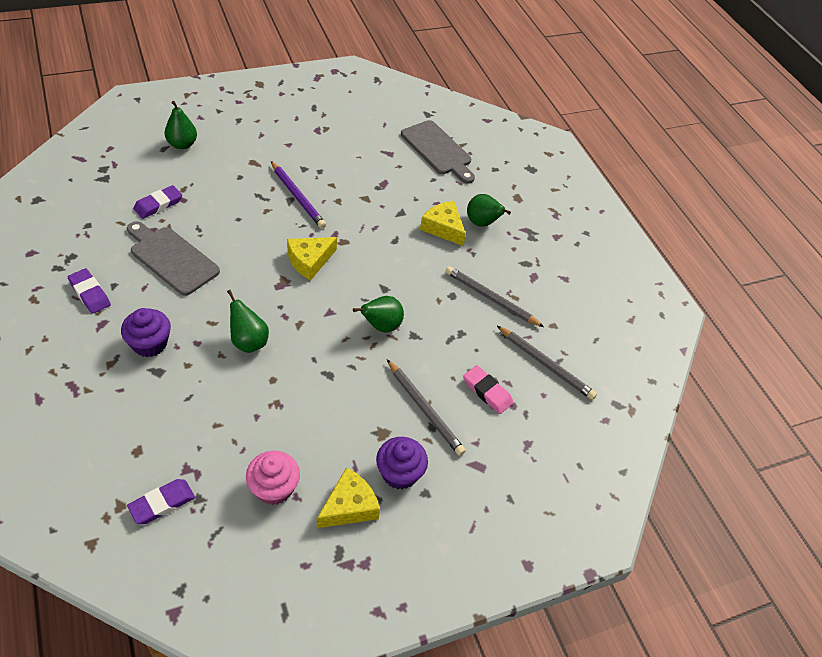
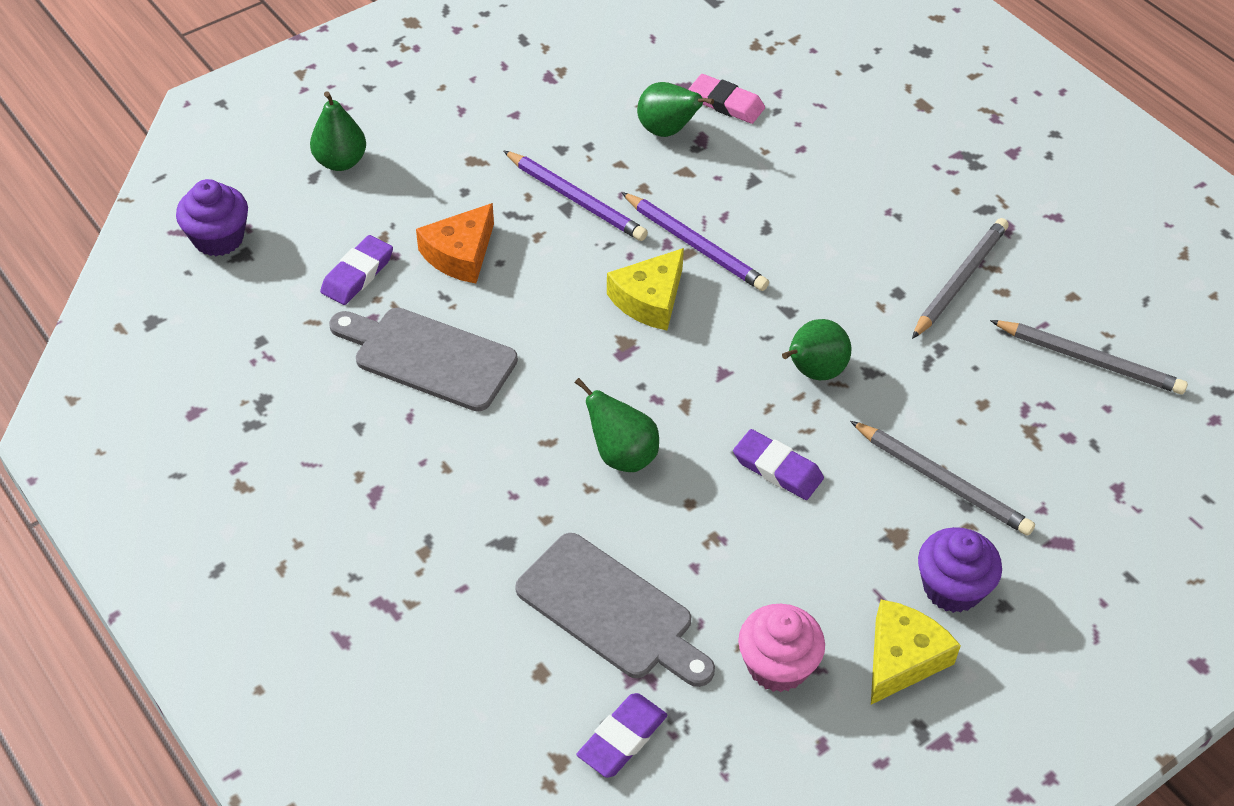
camera: 10 degrees left, 0 degrees up
(90, 293) = (328, 451): purple eraser -> purple eraser (777, 468)
(150, 344) = (469, 503): purple cupcake -> purple cupcake (218, 238)
(219, 209) = (460, 254): none -> orange cheese
(350, 238) = (695, 245): none -> purple pencil
(438, 150) = (760, 59): grey cutting board -> grey cutting board (610, 611)
(443, 228) = (832, 187): yellow cheese -> none
(482, 223) = (888, 162): green pear -> green pear (667, 131)
(487, 391) = (1022, 427): pink eraser -> pink eraser (726, 103)
(491, 298) = (960, 280): grey pencil -> grey pencil turned 105 degrees clockwise

